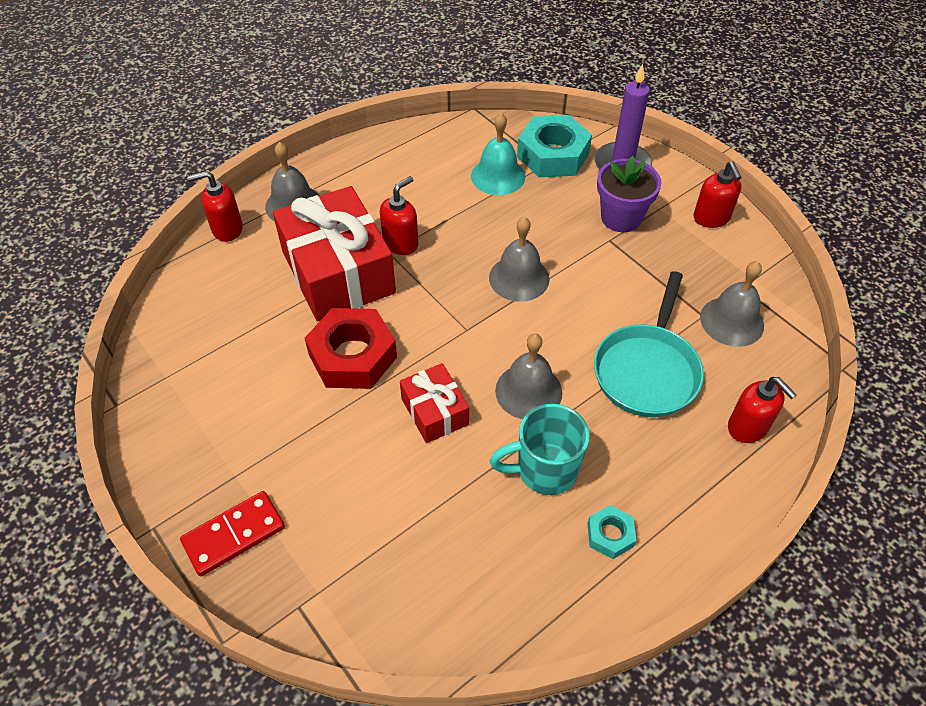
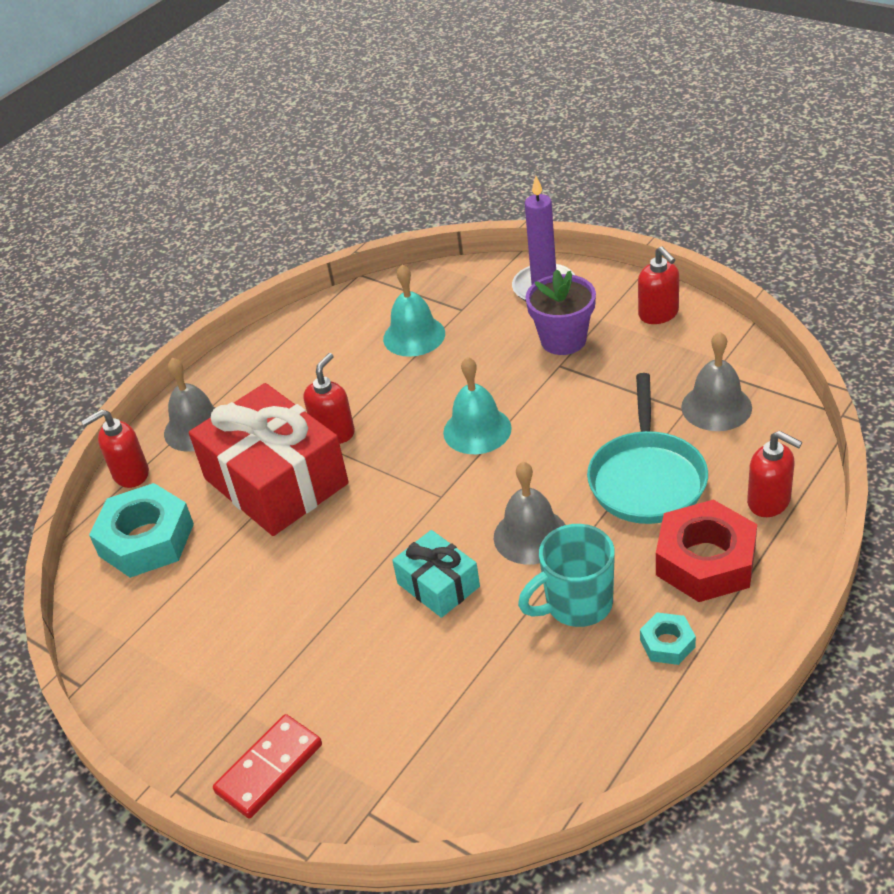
camera: 10 degrees left, 10 degrees down
(352, 356) = (326, 558): red nut -> red nut (705, 561)
(434, 411) = (438, 585): red gift -> turquoise gift
(519, 278) = (477, 430): grey bell -> turquoise bell
(553, 155) = (466, 298): turquoise nut -> turquoise nut (146, 540)

